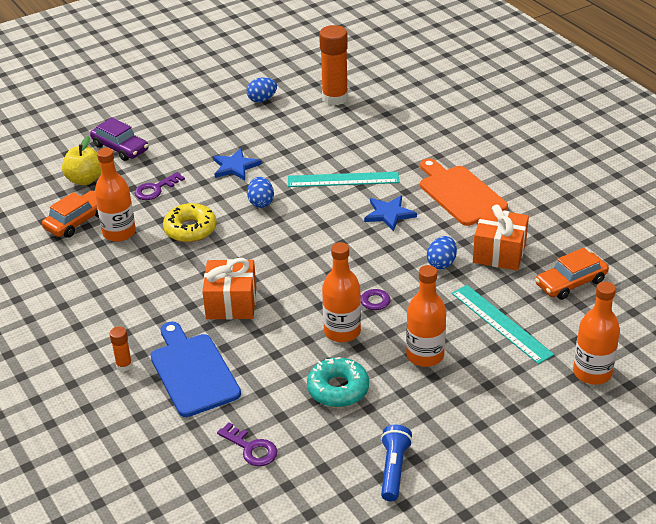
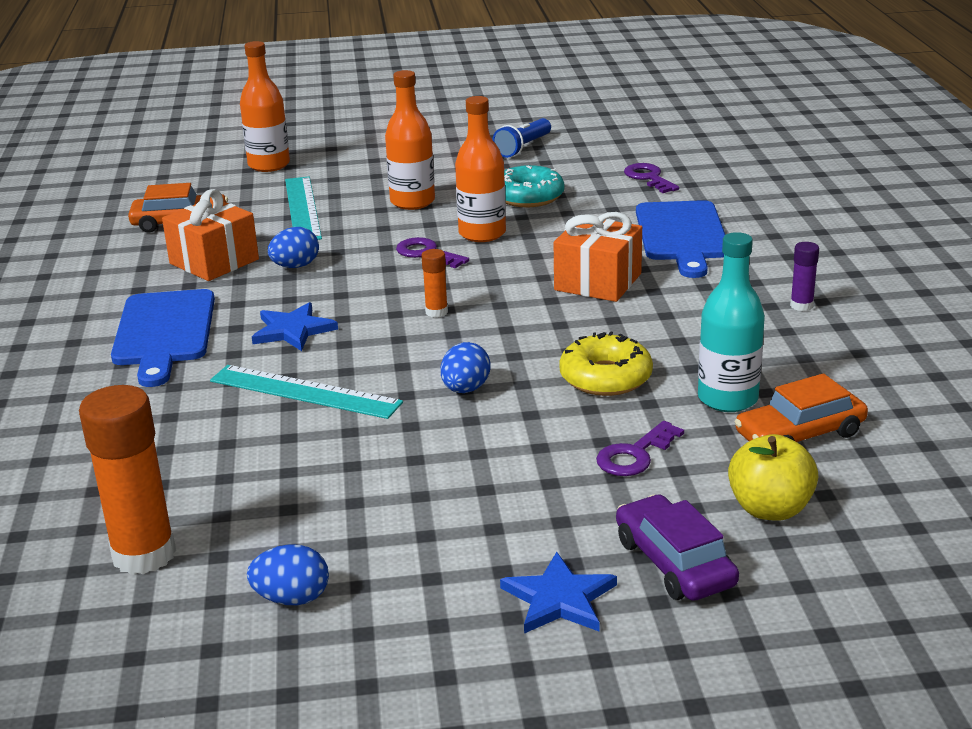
camera: 155 degrees left, 10 degrees down
(90, 317) = (801, 305): none -> purple glue stick
(119, 233) = (727, 399): orange bottle -> turquoise bottle
(124, 365) = (765, 254): orange glue stick -> orange glue stick (436, 312)
(155, 189) = (635, 455): purple key -> purple key turned 150 degrees clockwise
(235, 166) = (464, 459): blue star -> blue star (559, 599)
(460, 193) = (164, 332): orange cutting board -> blue cutting board

